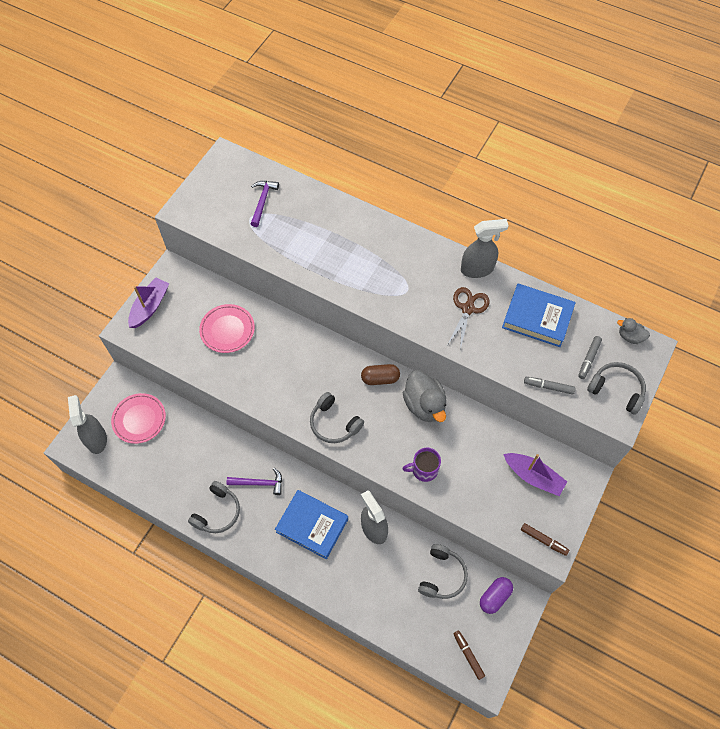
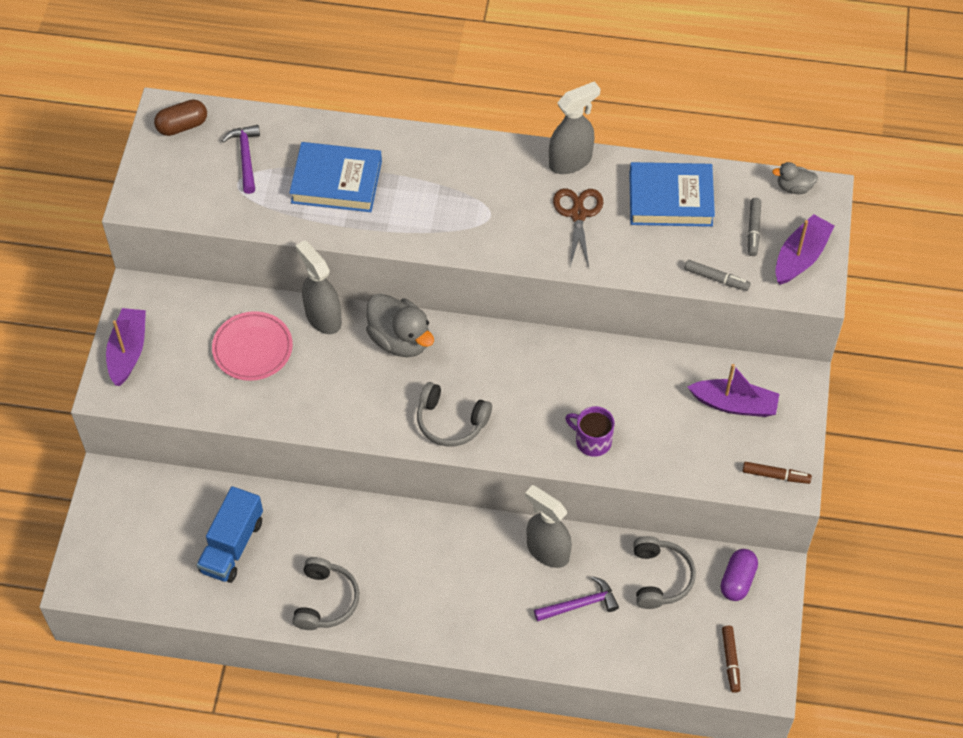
camera: 20 degrees left, 5 degrees down
(96, 439) = (110, 563): grey spray bottle -> grey spray bottle (323, 317)
(139, 419) = (160, 518): pink plate -> none
(175, 453) = (232, 546): none -> blue truck
(259, 483) = (367, 545): purple hammer -> purple hammer (580, 604)
(312, 525) = (463, 574): blue book -> blue book (336, 182)
(380, 378) = (489, 346): brown capsule -> brown capsule (182, 126)
(424, 405) = (561, 361): grey duck -> grey duck (400, 340)
(424, 469) = (592, 441): purple mug -> purple mug turned 60 degrees clockwise
(468, 655) = (730, 661): brown marker -> brown marker turned 135 degrees counterclockwise
(548, 387) = (716, 279): grey marker -> grey marker turned 150 degrees counterclockwise
(616, 390) = (800, 257): grey headphones -> purple boat

